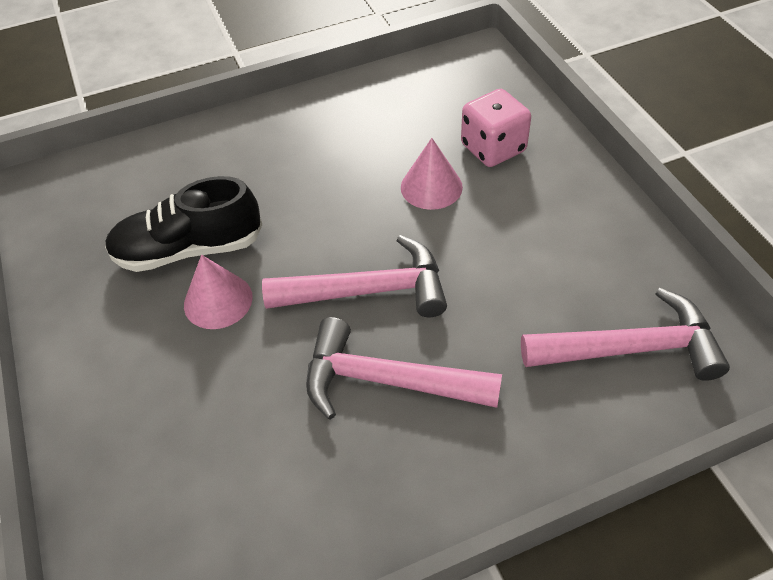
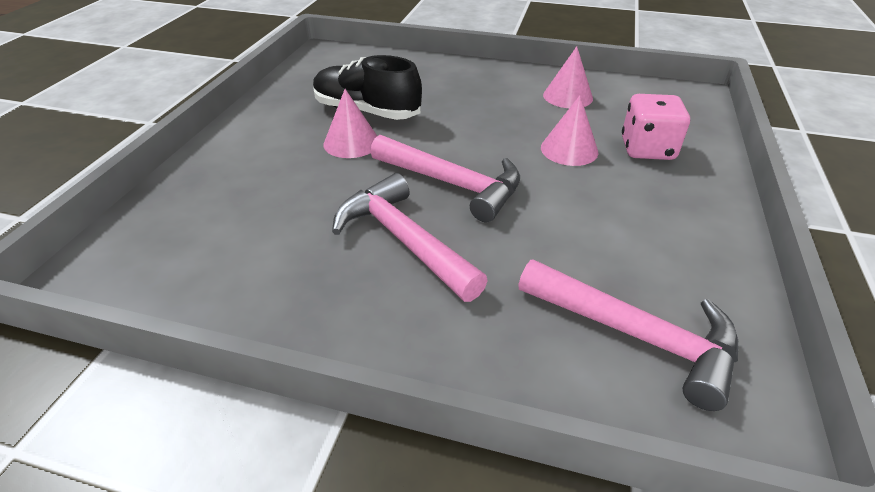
camera: 35 degrees right, 10 degrees down
(372, 116) = (567, 96): none -> pink cone

